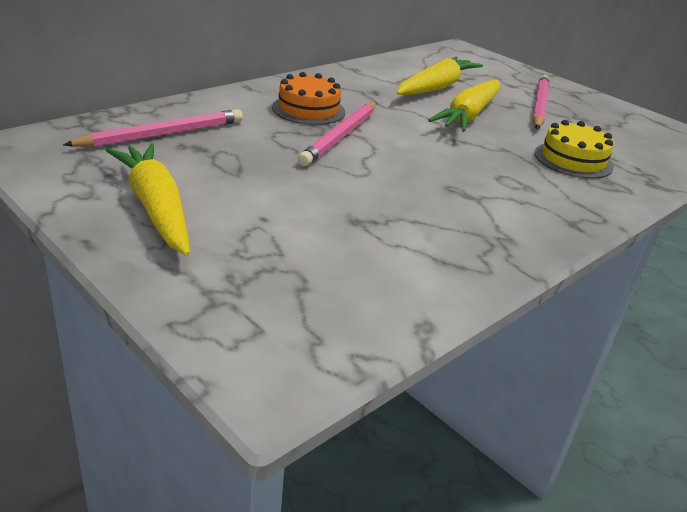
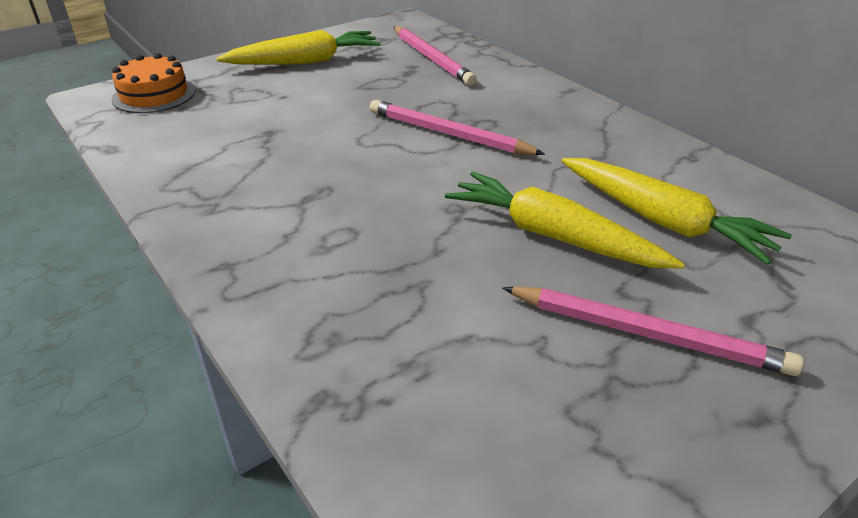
camera: 100 degrees right, 5 degrees up
(308, 109) = (518, 119): orange cake -> orange cake (154, 95)
(573, 160) = (407, 316): yellow cake -> none

